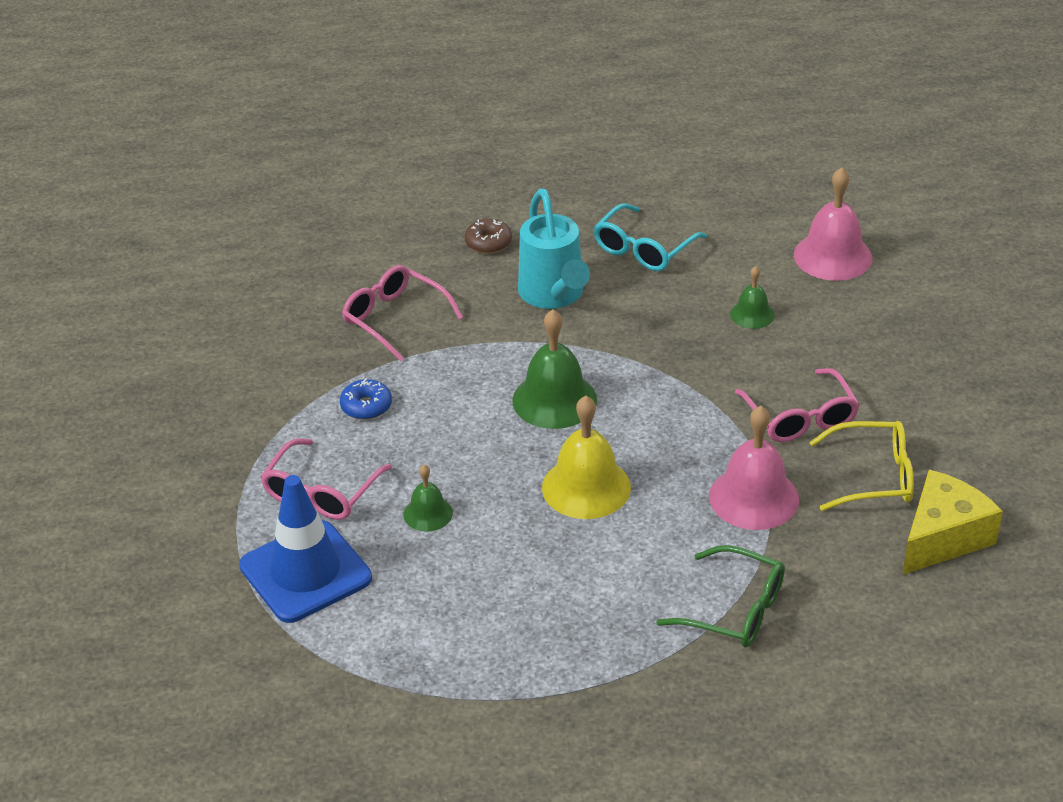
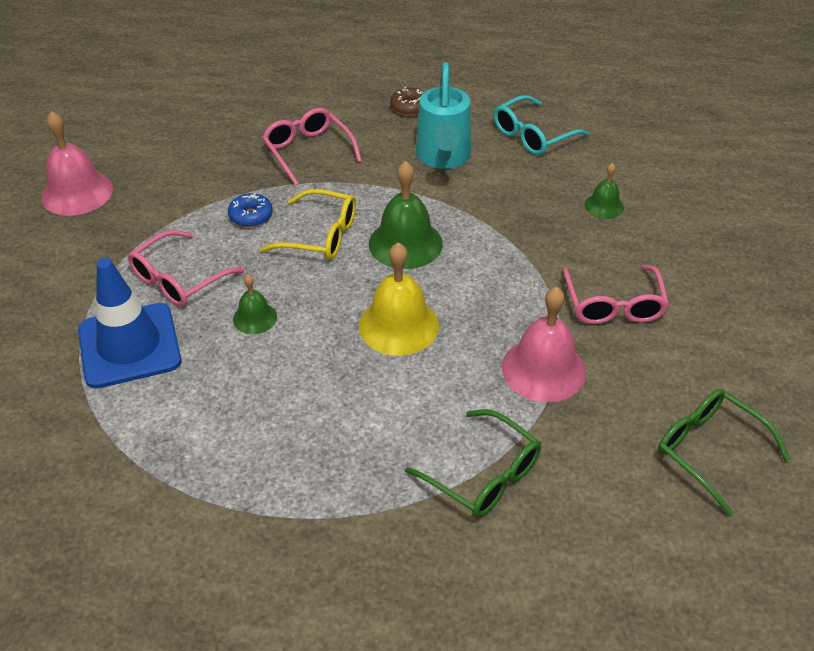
camera: 15 degrees right, 5 degrees up
(832, 256) = (692, 171): pink bell -> pink bell (77, 192)
(872, 476) = (661, 375): yellow glasses -> yellow glasses (319, 235)
(943, 538) = (710, 451): yellow cheese -> green glasses

